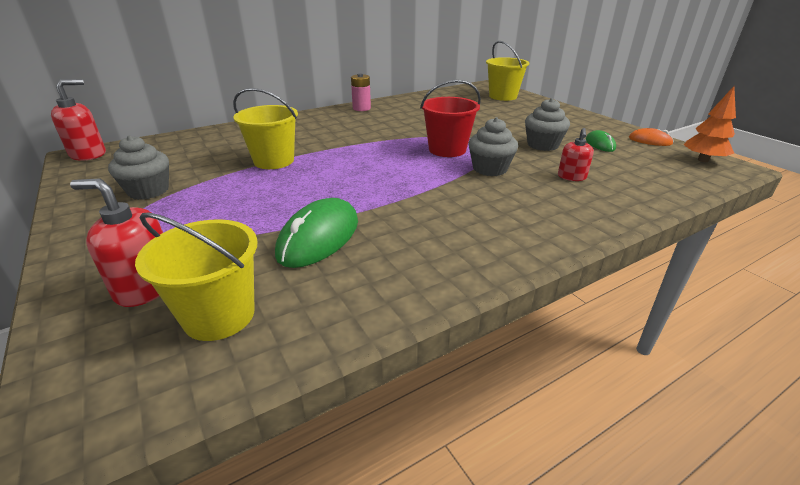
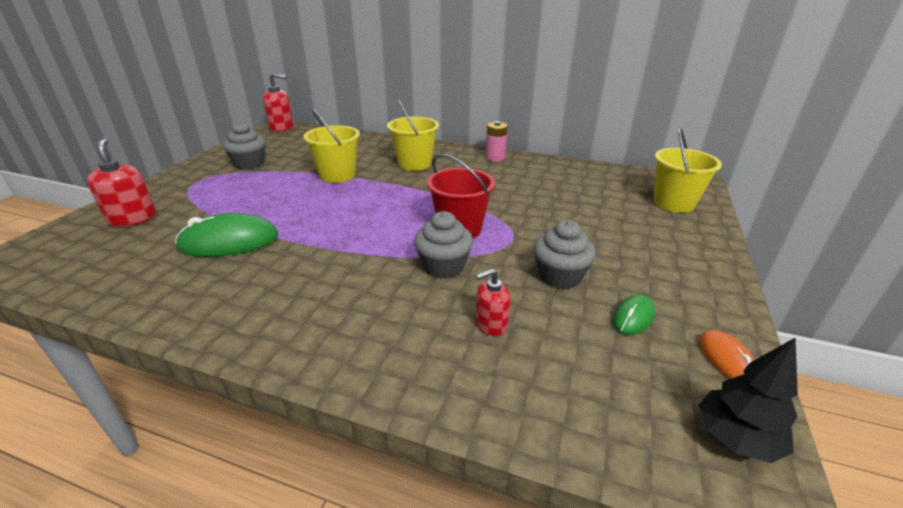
camera: 50 degrees right, 0 degrees up
(219, 315) = (110, 253): yellow bucket -> yellow bucket (414, 164)
(703, 160) = (736, 438): orange tree -> black tree

